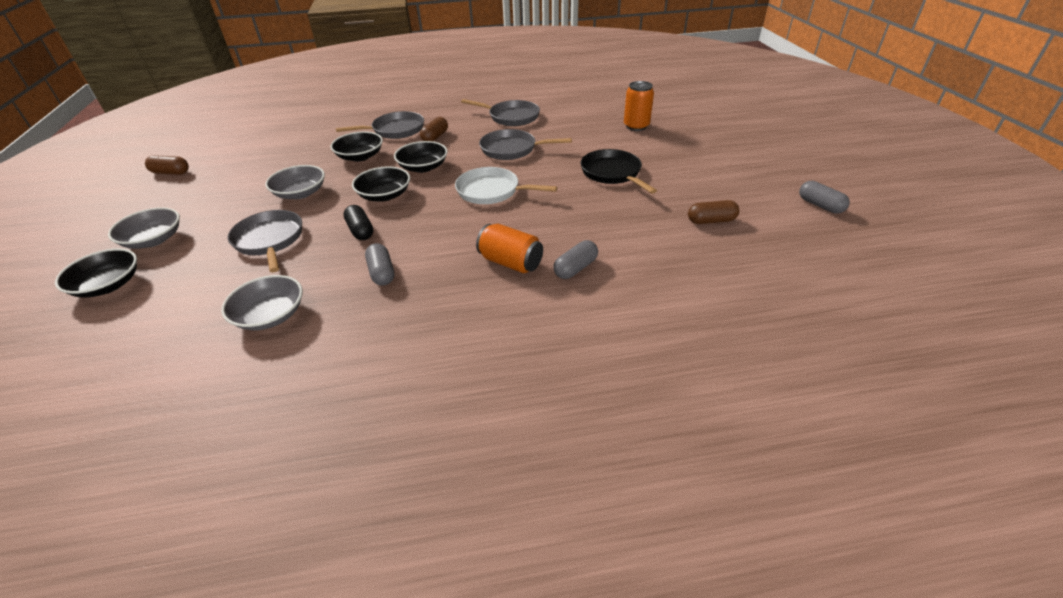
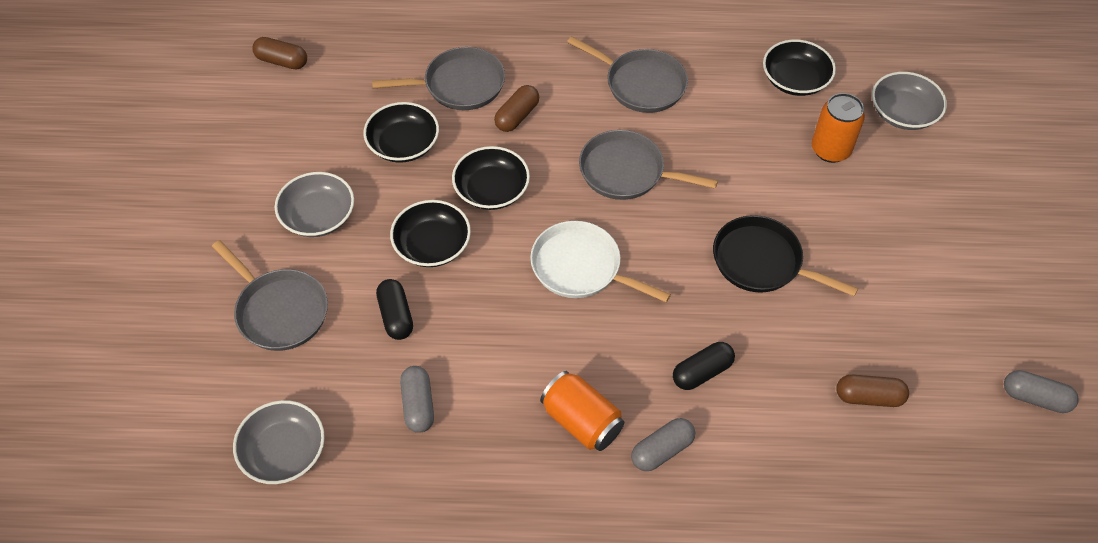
camera: 10 degrees right, 15 degrees up
(108, 285) = (90, 356): black bowl -> black bowl (795, 80)
(153, 240) = (134, 278): grey bowl -> grey bowl (903, 113)
(171, 172) = (140, 130): brown capsule -> brown capsule (282, 61)
(269, 240) = (279, 311): grey pan -> grey pan turned 150 degrees clockwise
(591, 226) = (702, 372): none -> black capsule
(612, 173) = (762, 262): black pan -> black pan turned 45 degrees counterclockwise
(820, 205) = (1035, 398): grey capsule -> grey capsule turned 45 degrees counterclockwise

